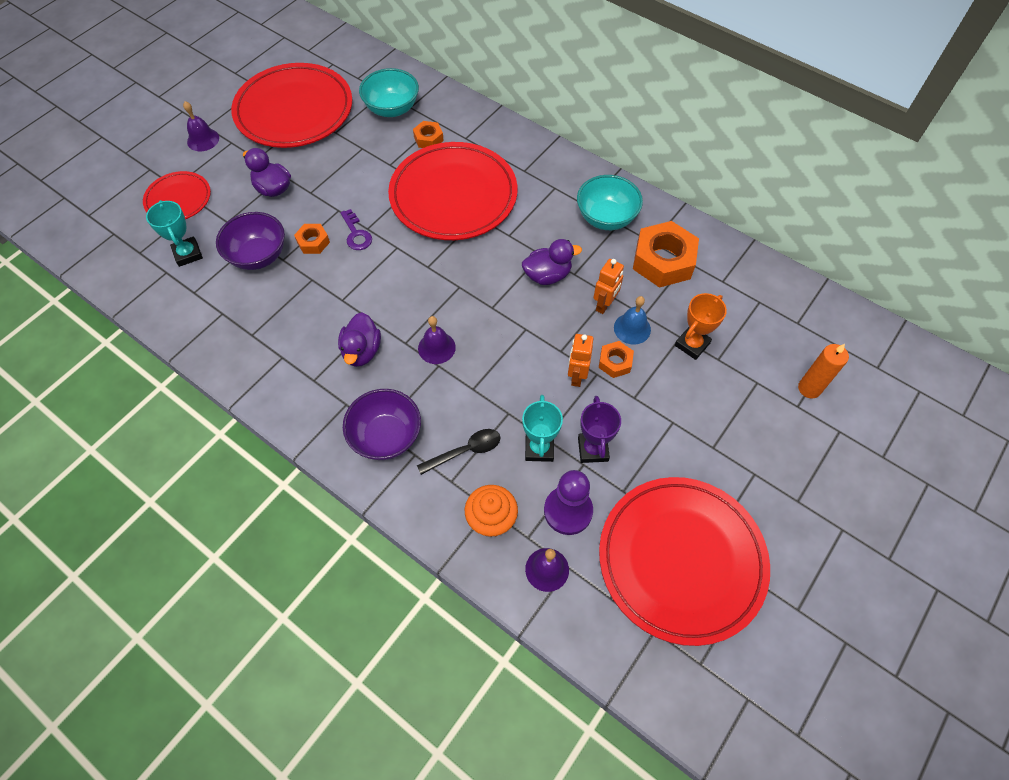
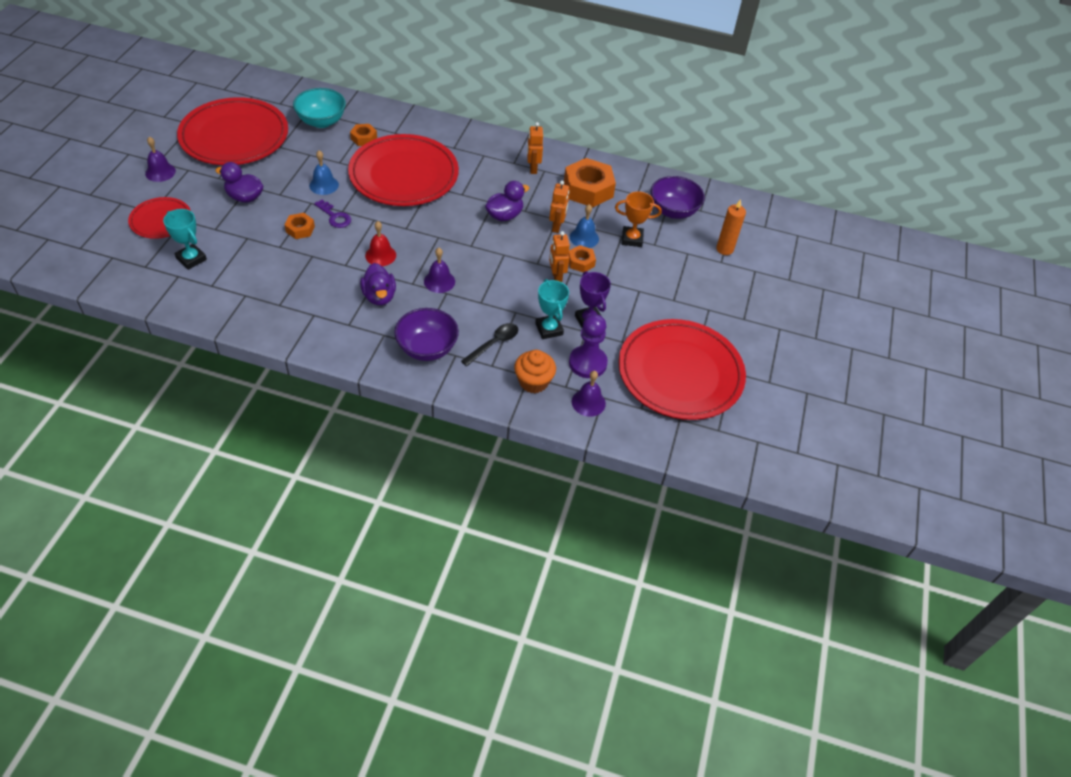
camera: 25 degrees left, 10 degrees down
(258, 256) = (256, 248): purple bowl -> purple bowl (673, 211)
(361, 190) = (324, 185): none -> blue bell
(385, 296) = (380, 255): none -> red bell
(606, 218) = (533, 168): turquoise bowl -> orange robot
(692, 344) = (632, 239): orange trophy -> orange trophy turned 75 degrees clockwise

